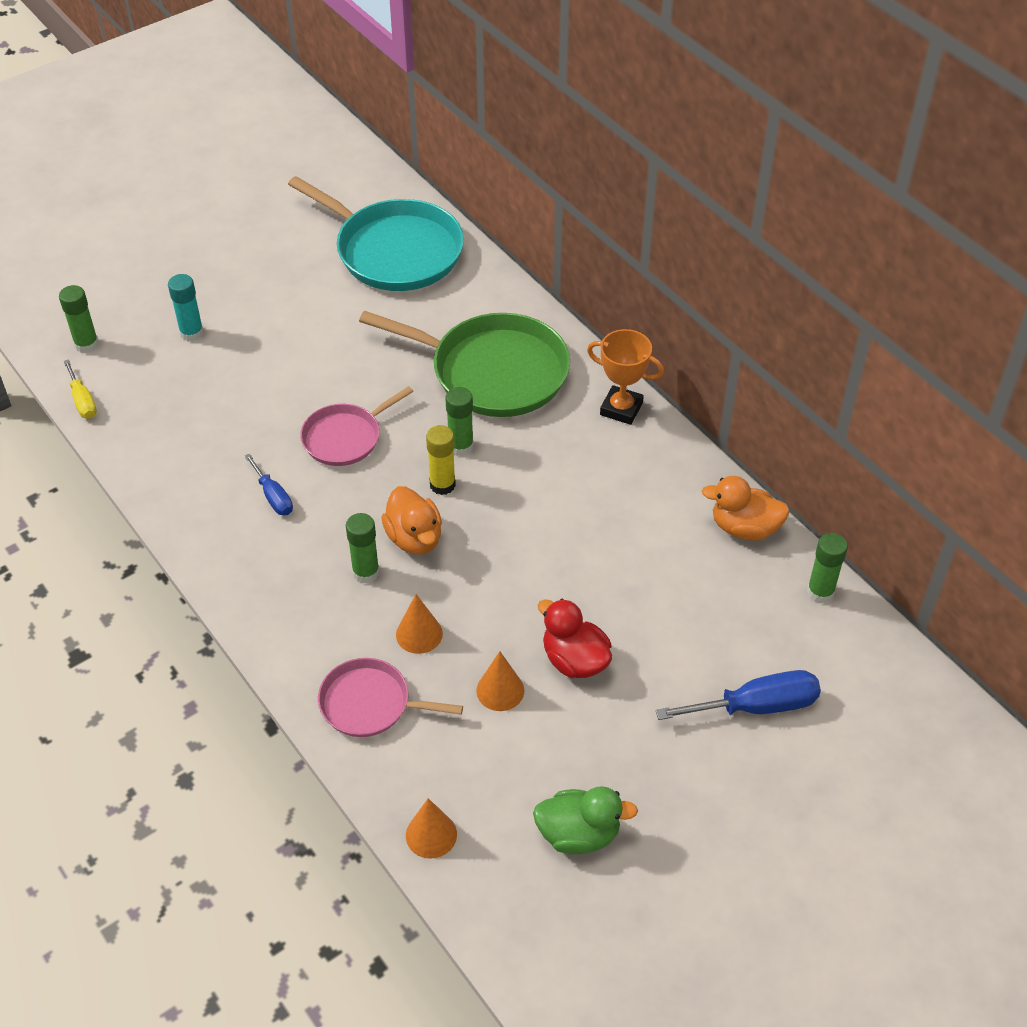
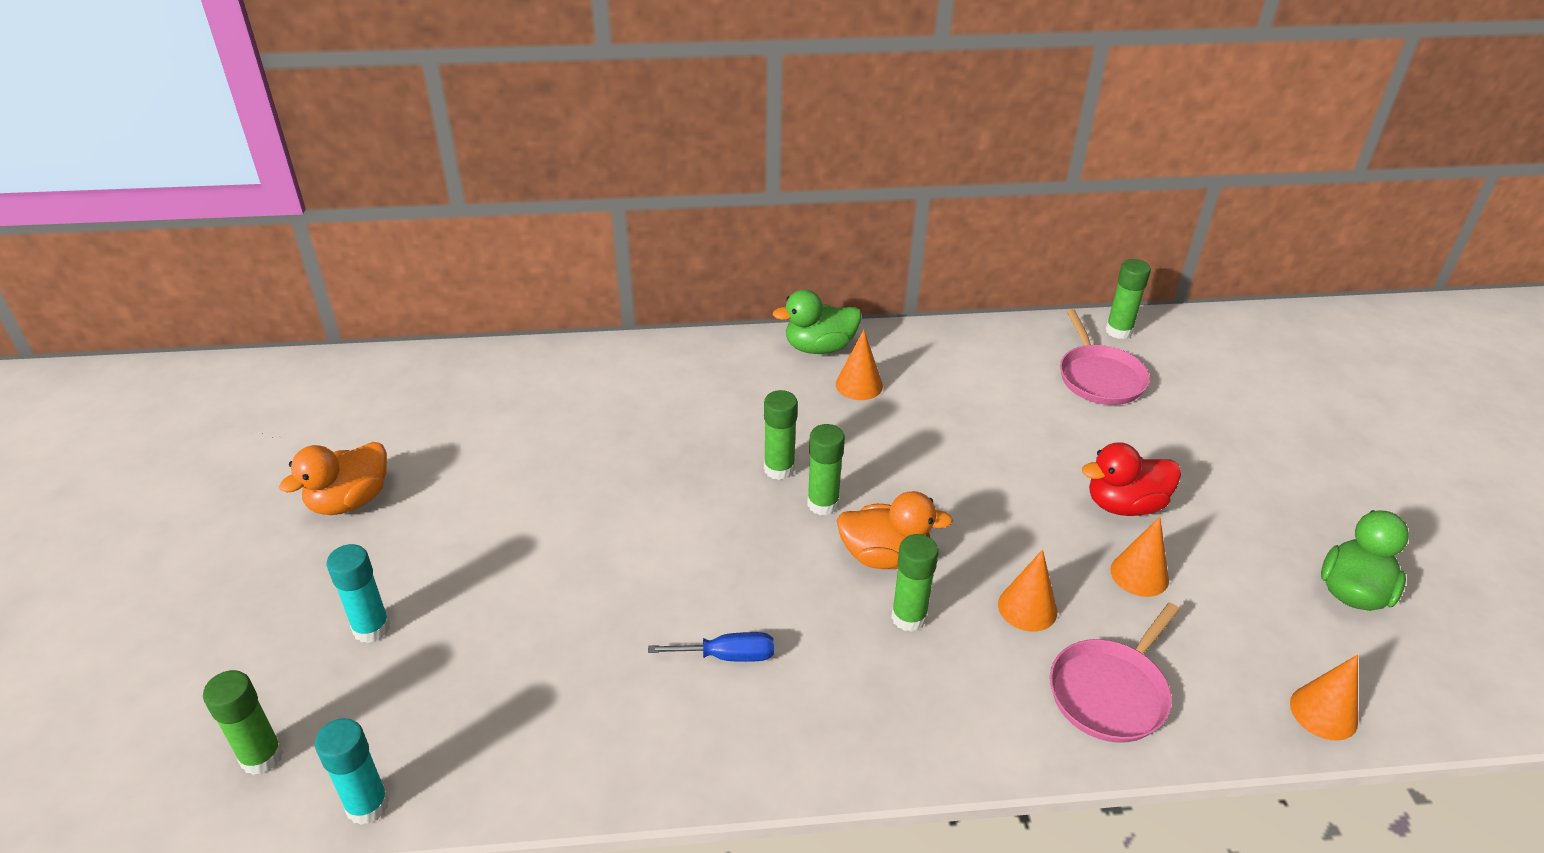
camera: 60 degrees left, 10 degrees down
(82, 401) = (367, 805): yellow screwdriver -> turquoise glue stick
(345, 437) = (687, 553): pink pan -> pink pan (1099, 377)
(394, 251) = (442, 403): turquoise pan -> none
(442, 485) = (823, 504): yellow glue stick -> green glue stick
(492, 371) = (694, 406): green pan -> none
(593, 450) = (859, 385): none -> orange cone
(621, 409) = (819, 348): orange trophy -> green duck
(744, 528) = (1020, 339): orange duck -> orange duck (350, 501)
(756, 706) = (1232, 416): blue screwdriver -> none

